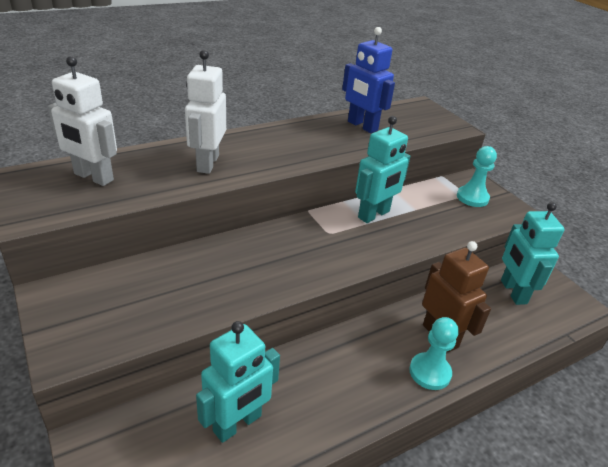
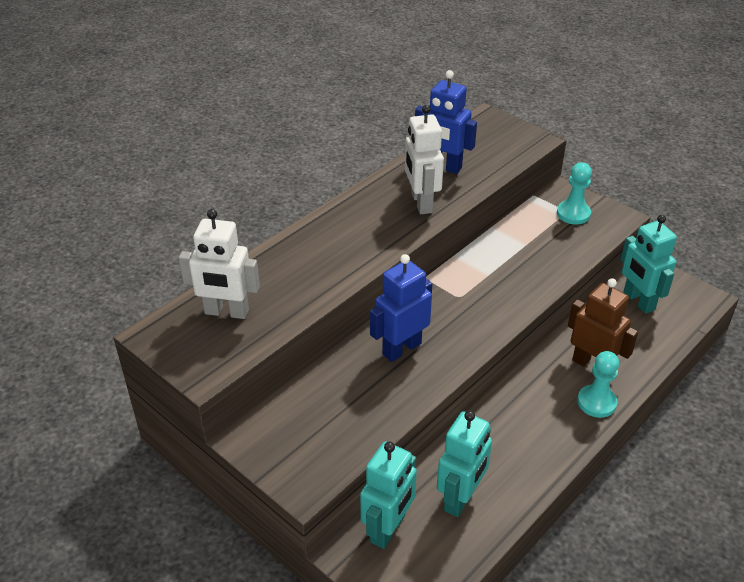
camera: 15 degrees left, 5 degrees up
(207, 163) = (323, 261): white robot -> white robot (421, 203)
(248, 259) = (401, 348): none -> blue robot
(374, 215) = (490, 263): turquoise robot -> turquoise robot (388, 529)

